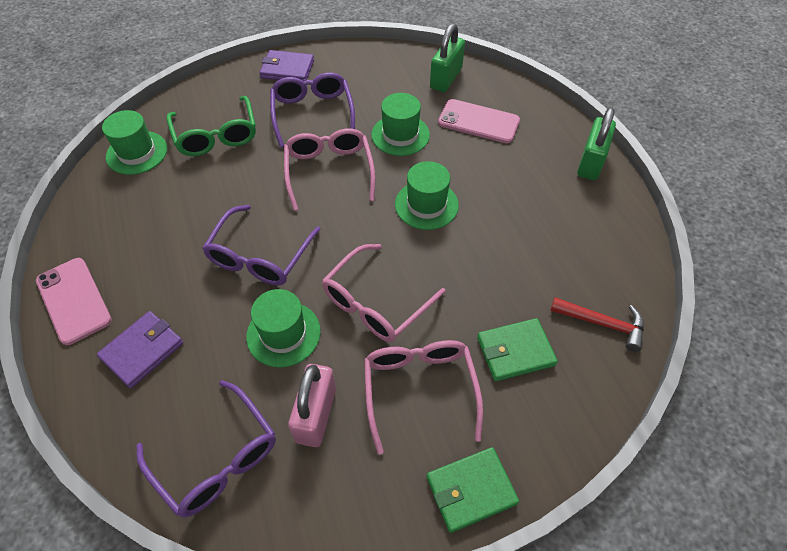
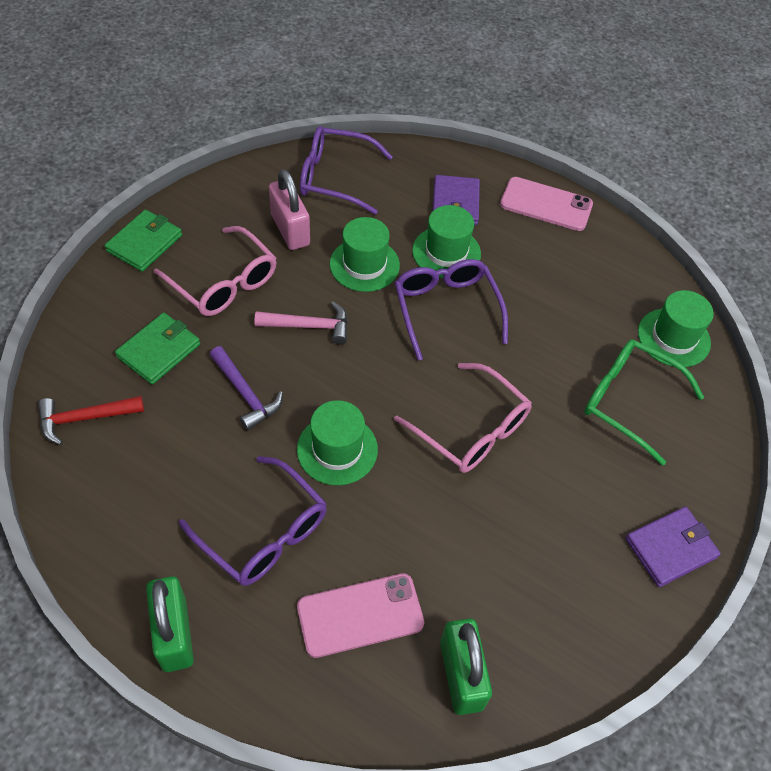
camera: 140 degrees right, 0 degrees up
(312, 114) = (566, 495): purple glasses -> purple glasses (263, 532)
(376, 303) = (309, 326): pink glasses -> pink hammer
(400, 135) = (439, 528): green hat -> green hat (446, 252)
(464, 275) = (246, 394): none -> purple hammer

